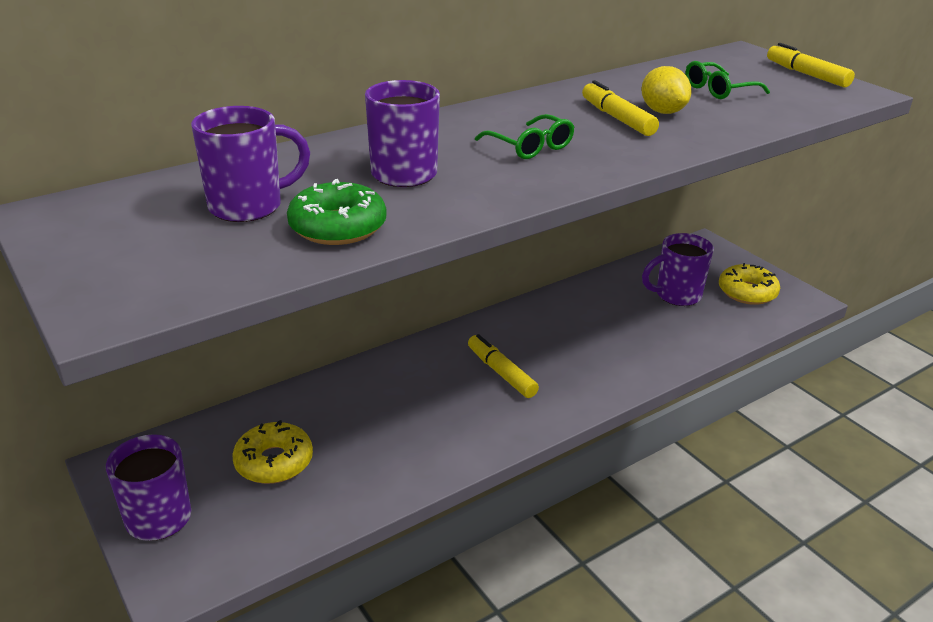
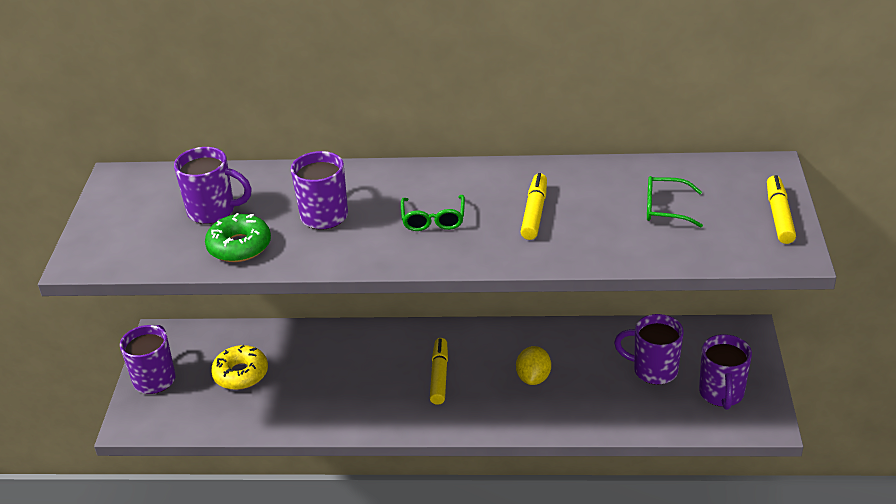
camera: 40 degrees right, 5 degrees up
(662, 111) = (580, 217): yellow lemon -> yellow lemon (533, 378)
(747, 292) = (721, 394): yellow donut -> purple mug

